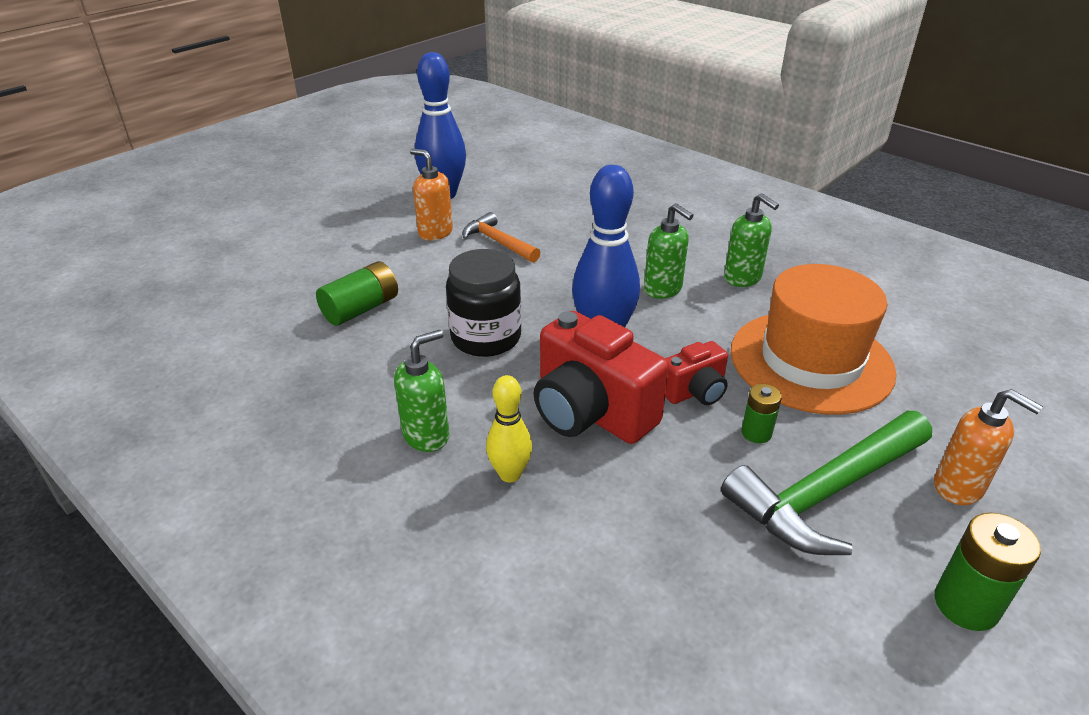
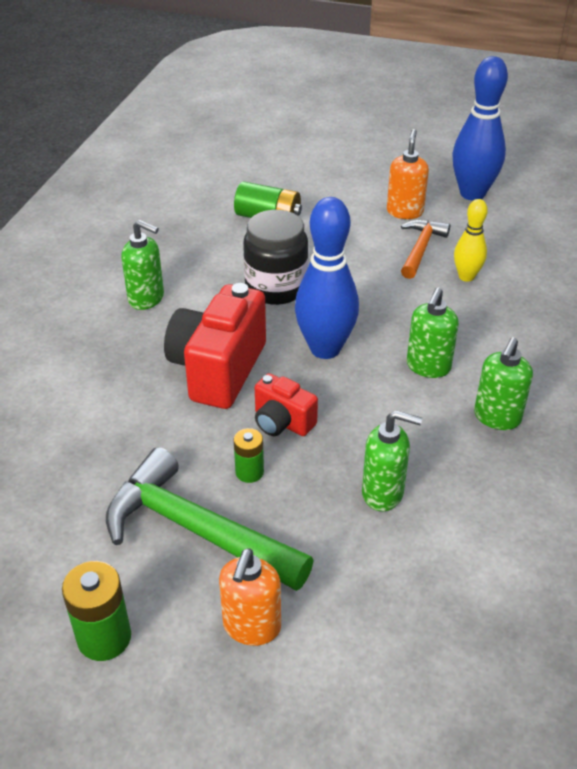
camera: 65 degrees right, 5 degrees up
(510, 474) = (128, 349): yellow bowling pin -> yellow bowling pin (466, 276)
(811, 361) = (383, 493): orange hat -> green soap dispenser

